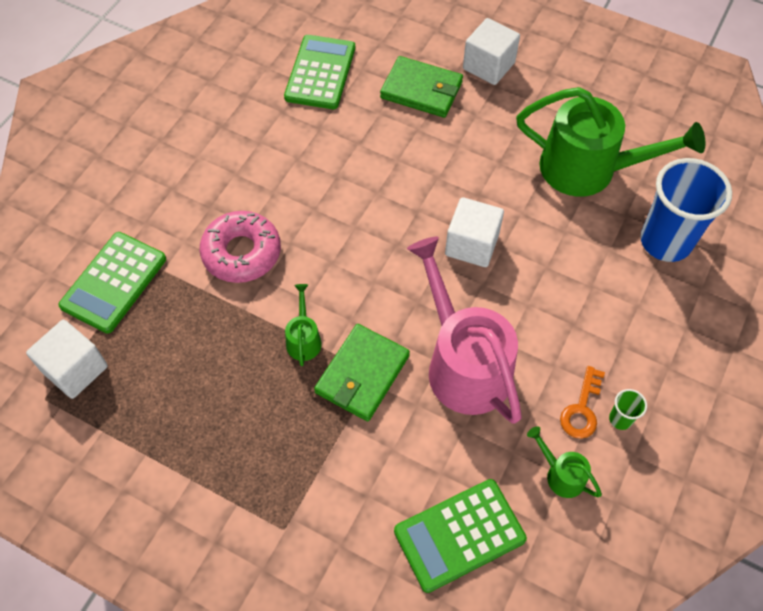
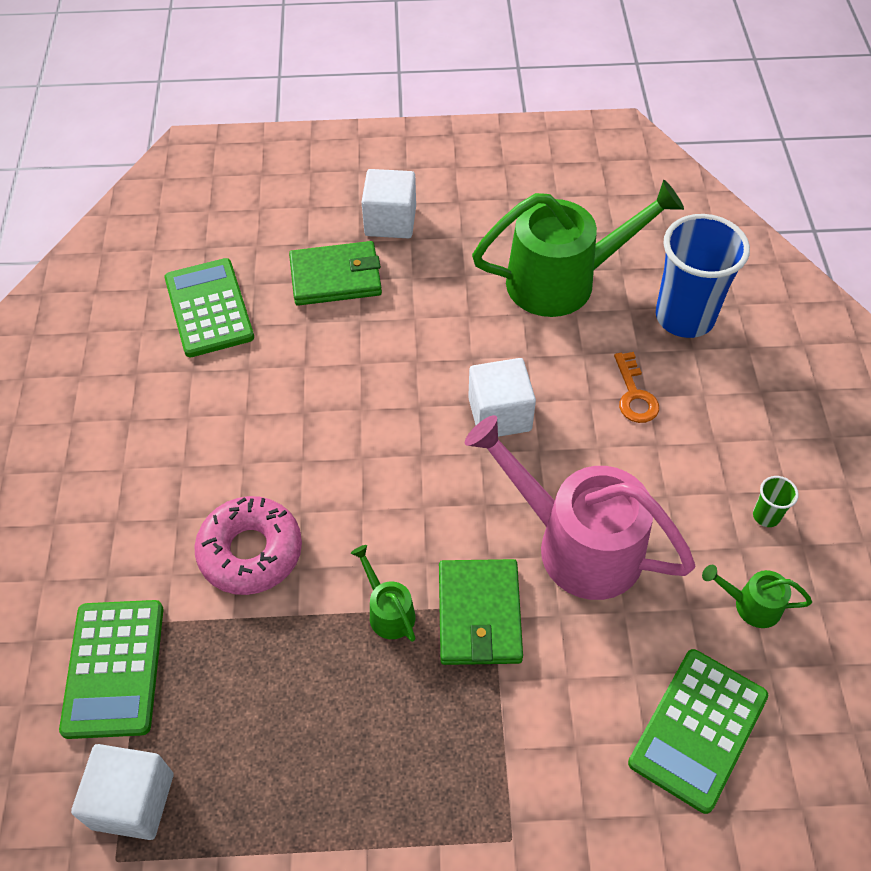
camera: 30 degrees left, 5 degrees down
(582, 409) = (724, 526): orange key -> orange key (634, 394)

